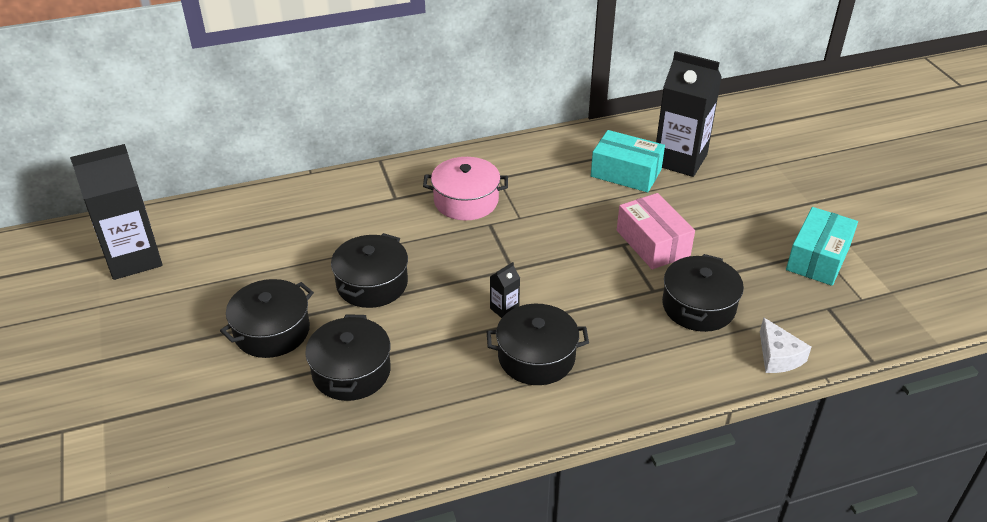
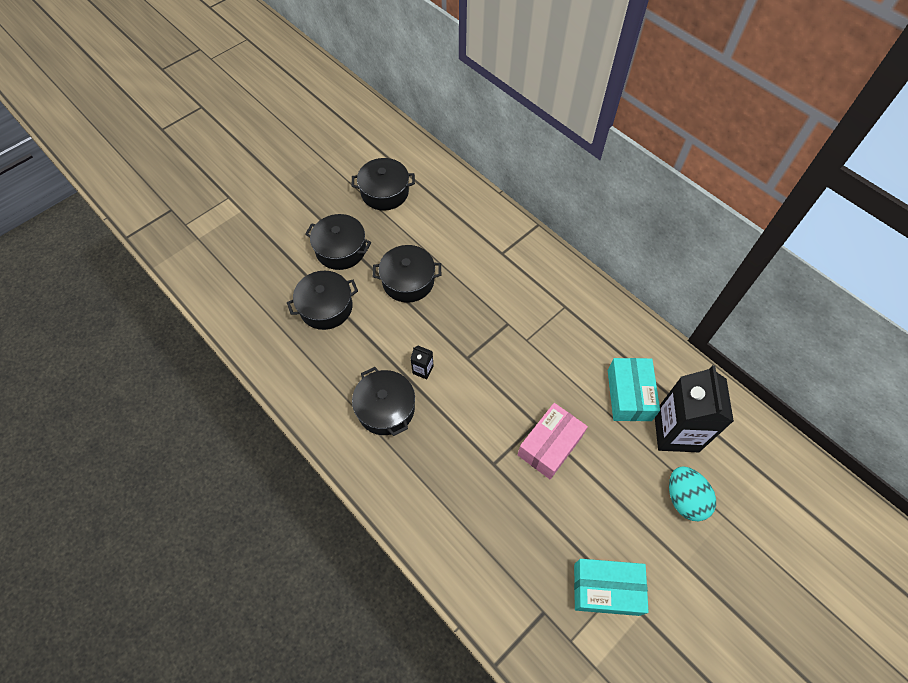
camera: 65 degrees right, 20 degrees up
(134, 258) = (368, 150): black carton -> none
(466, 201) = (525, 297): pink pot -> none
(698, 306) = (492, 504): black pot -> black pot (385, 192)
(748, 179) = (684, 499): none -> turquoise egg
(778, 356) = (464, 582): white cheese -> none

